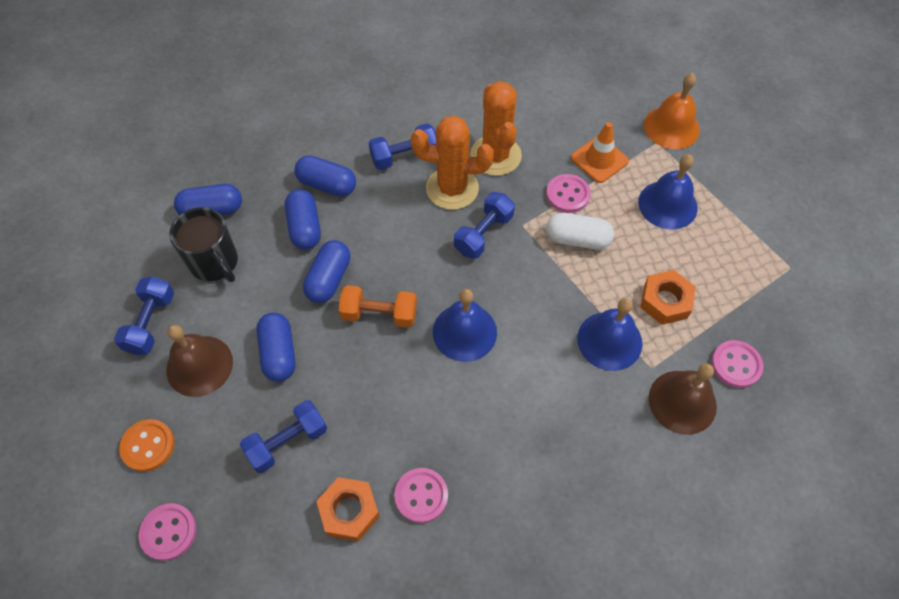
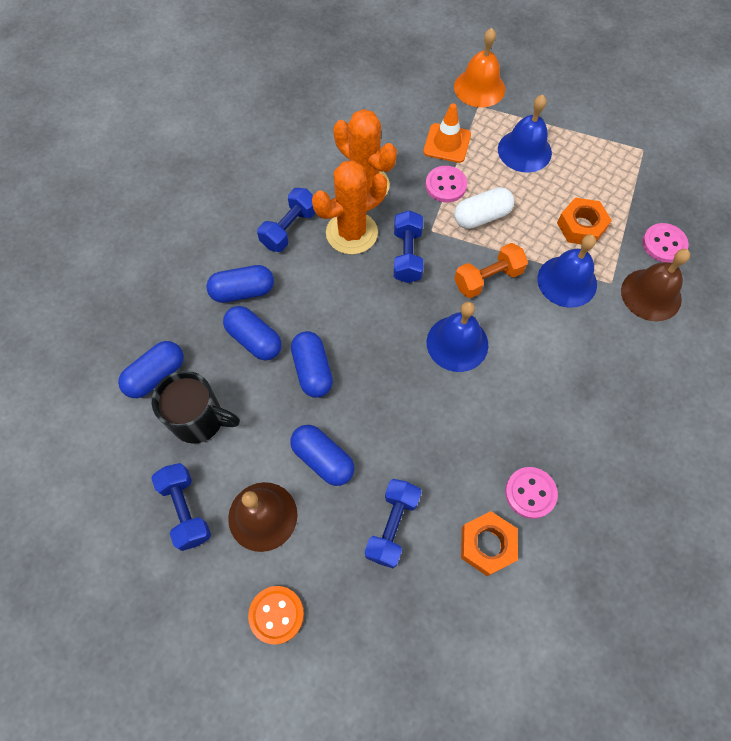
camera: 35 degrees left, 5 degrees up
(169, 532) = (357, 671): pink button -> none
(379, 314) = (379, 372): orange dumbbell -> orange dumbbell (488, 279)

